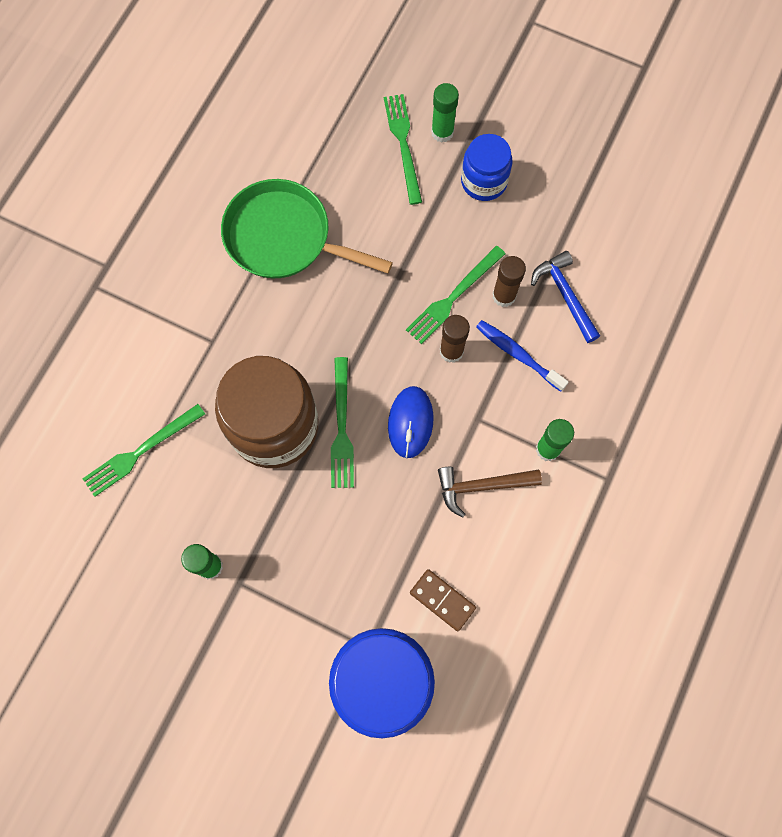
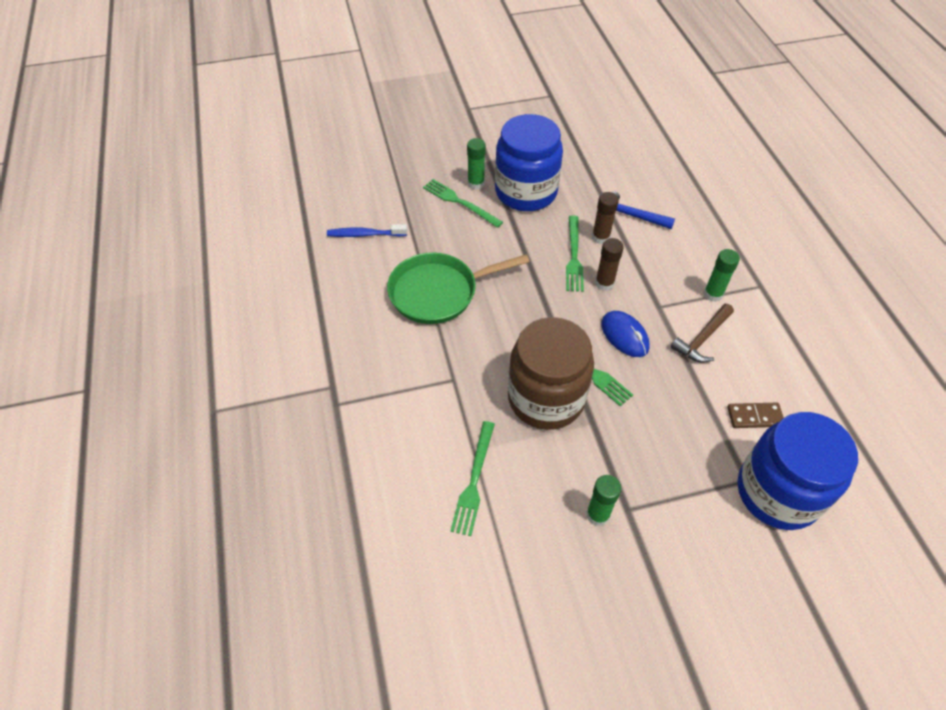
camera: 40 degrees left, 20 degrees down
(484, 181) = (526, 192): blue jar -> blue jar, size x1.79
(518, 354) = (642, 260): blue toothbrush -> blue toothbrush (365, 234)

